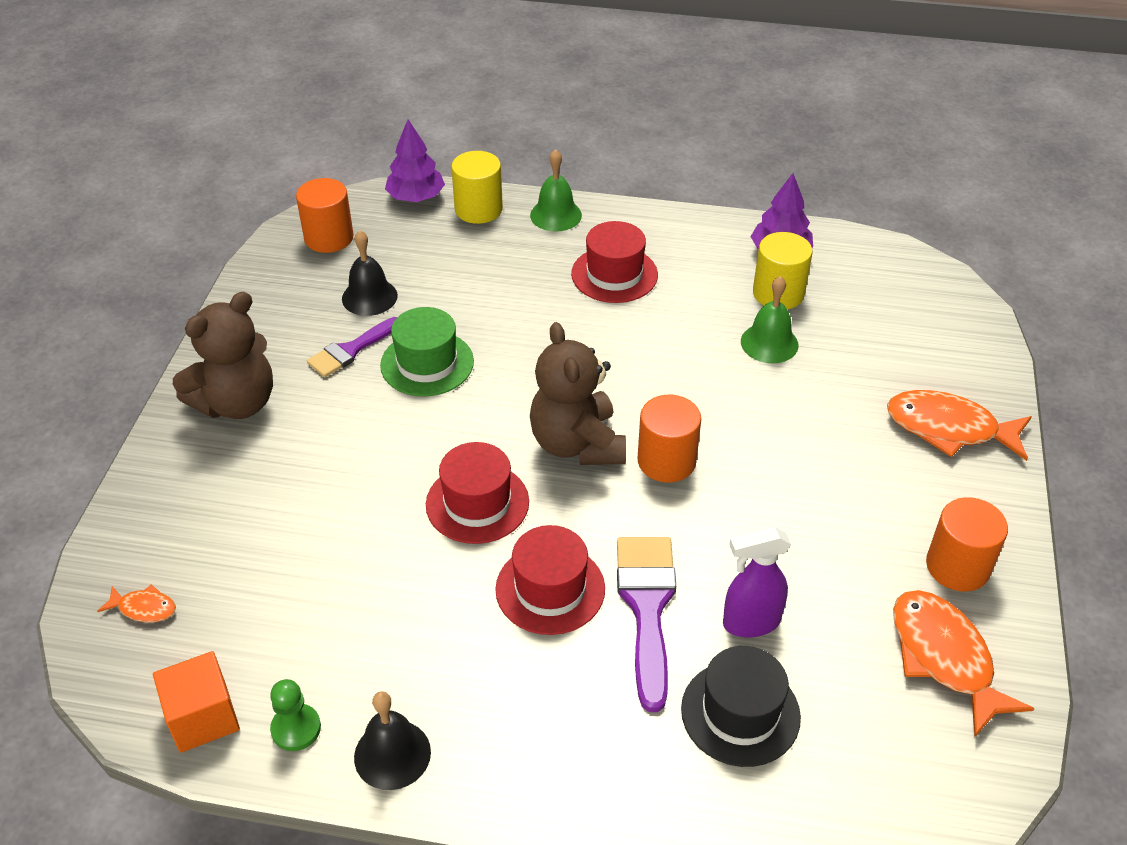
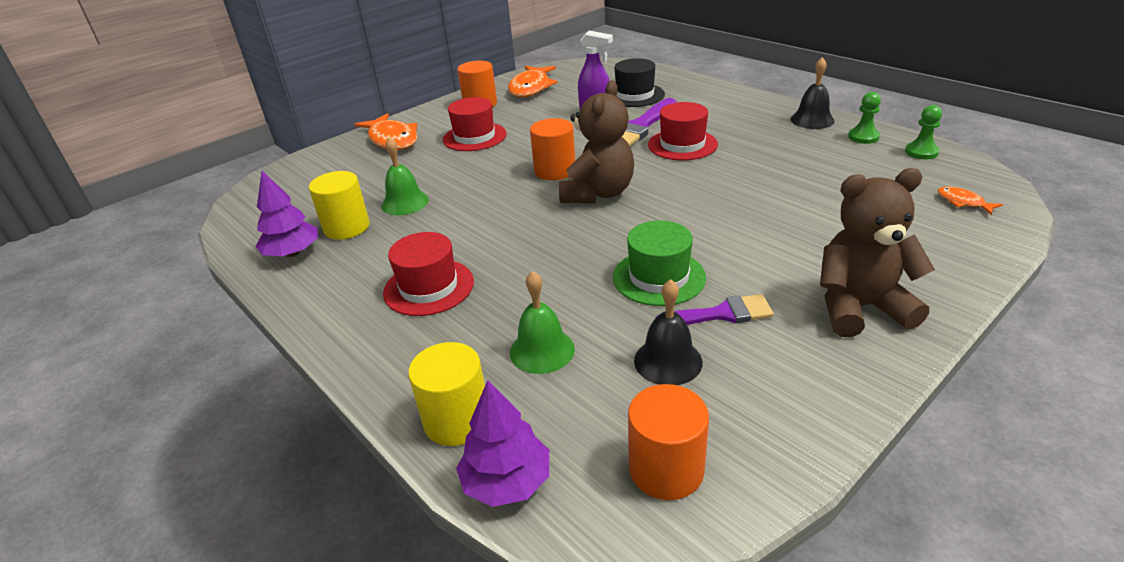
camera: 140 degrees left, 10 degrees down
(203, 717) = (921, 152): orange cube -> green pawn
(477, 503) = (692, 186): red hat -> red hat (474, 137)
(556, 215) = (394, 371): green bell -> green bell (542, 350)

